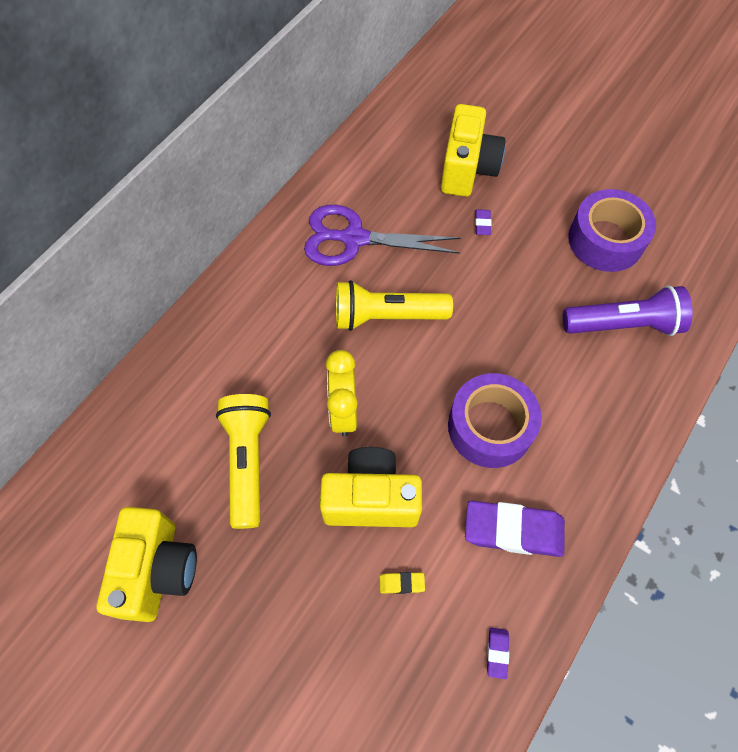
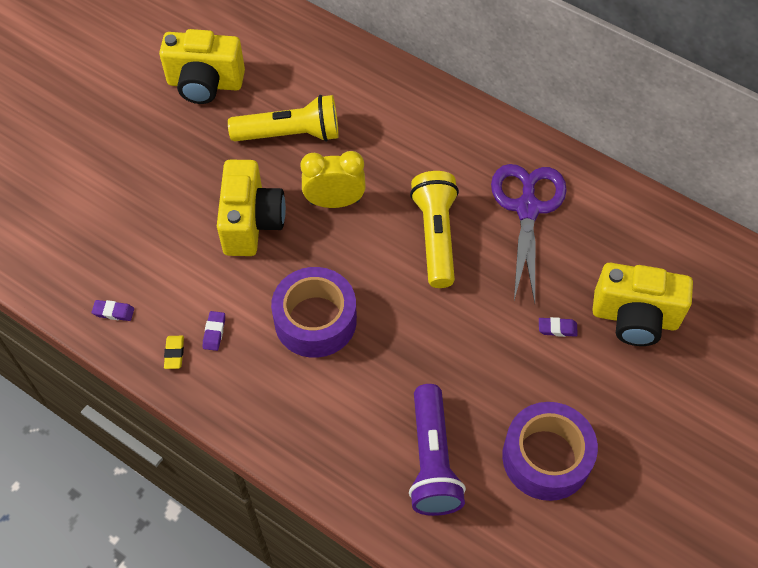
camera: 90 degrees right, 5 degrees down
(401, 583) = (177, 244): yellow eraser -> yellow eraser (174, 353)
(513, 530) = (214, 332): purple eraser -> purple eraser, size x0.43

